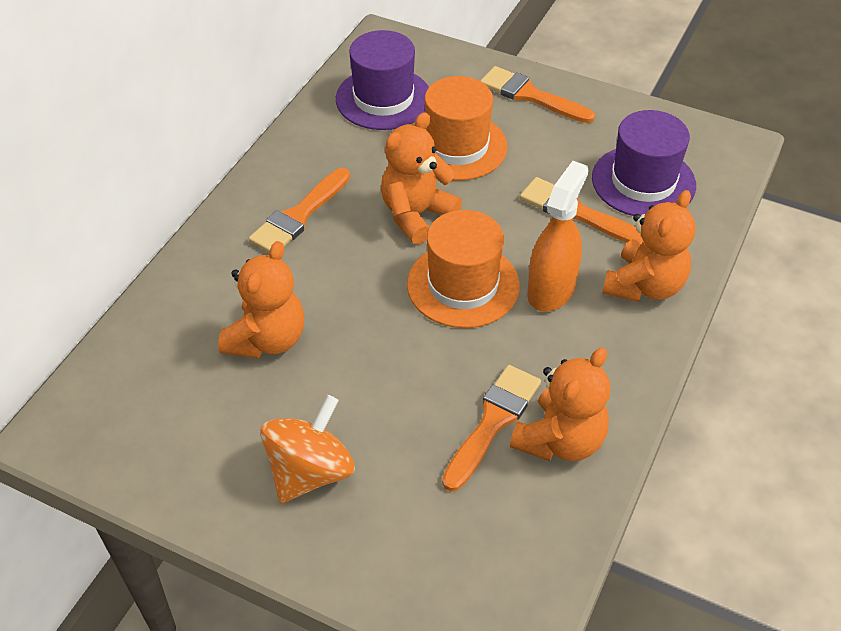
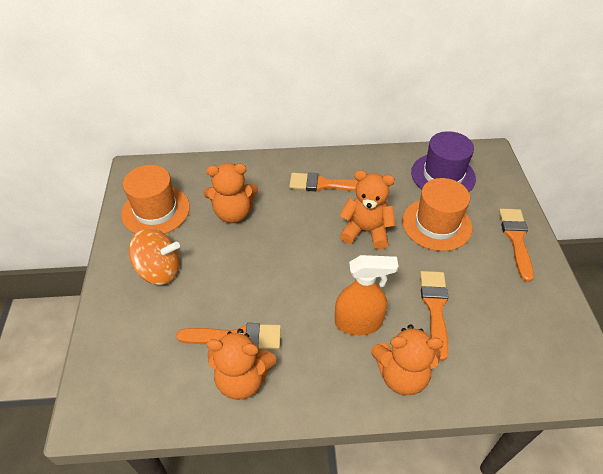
camera: 60 degrees right, 0 degrees up
(463, 285) = (329, 277): orange hat -> orange hat (155, 210)
(643, 181) = (497, 335): purple hat -> none

